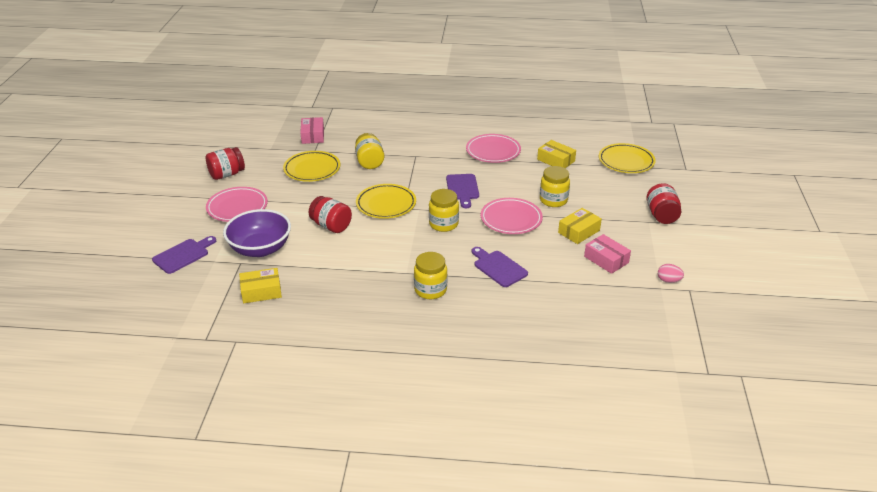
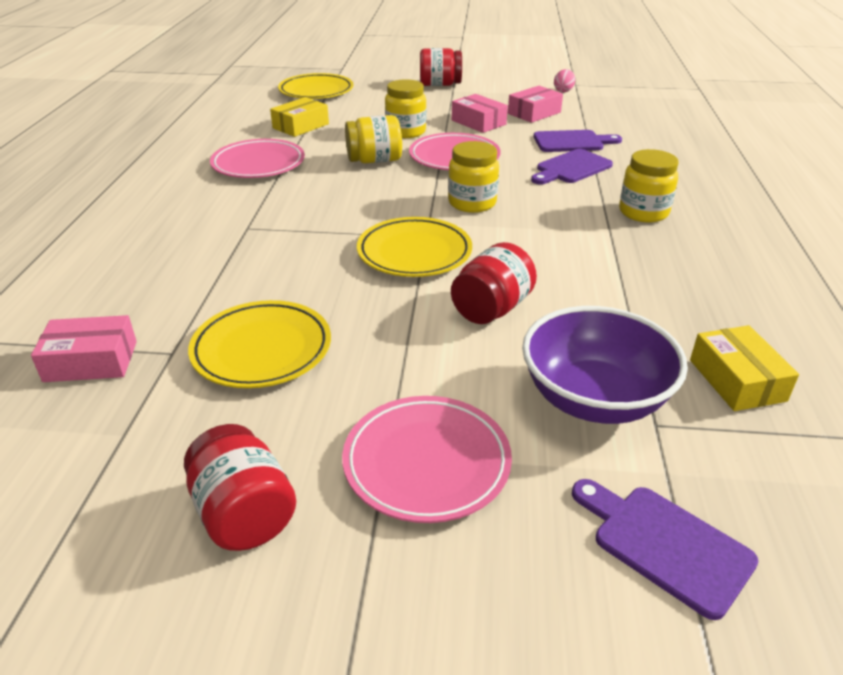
camera: 90 degrees left, 0 degrees up
(369, 162) = (254, 275): yellow jar -> yellow jar (374, 160)
(462, 189) = (369, 188): purple cutting board -> purple cutting board (572, 142)
(579, 231) = (478, 122): yellow box -> pink box

